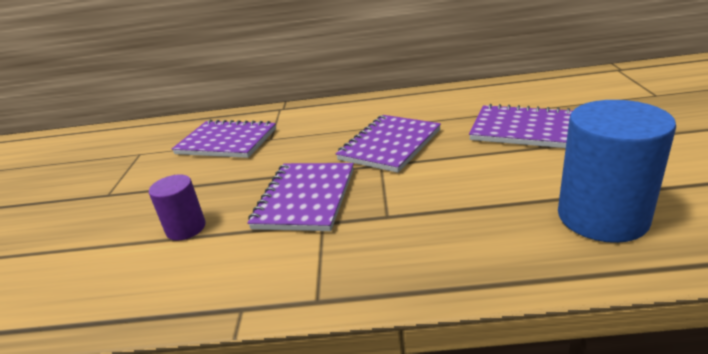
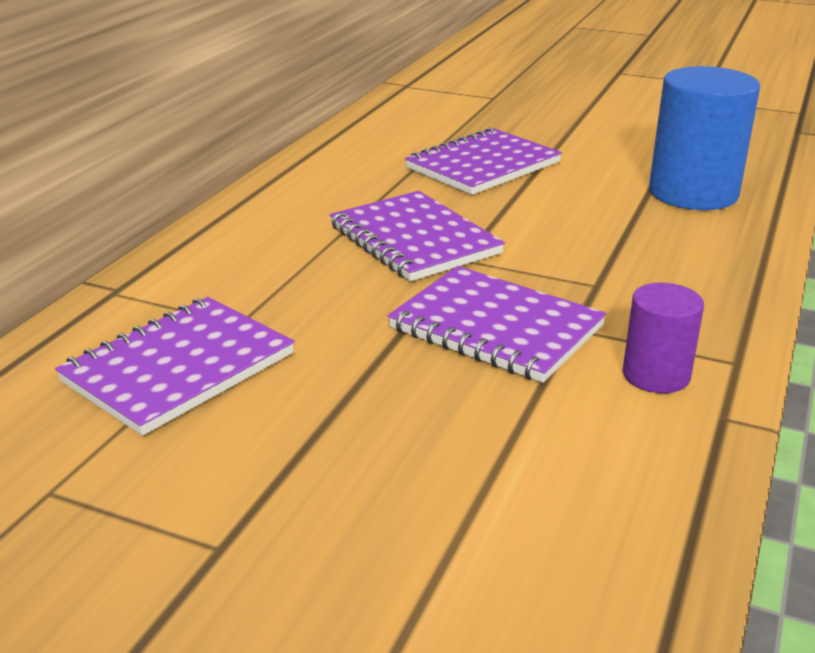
camera: 70 degrees left, 0 degrees up
(186, 228) = (478, 446): purple cylinder -> purple cylinder (656, 375)

